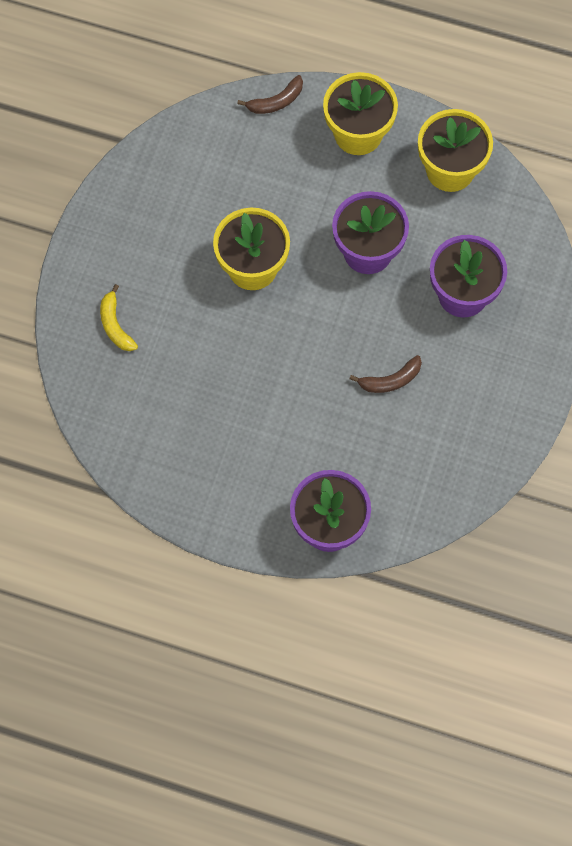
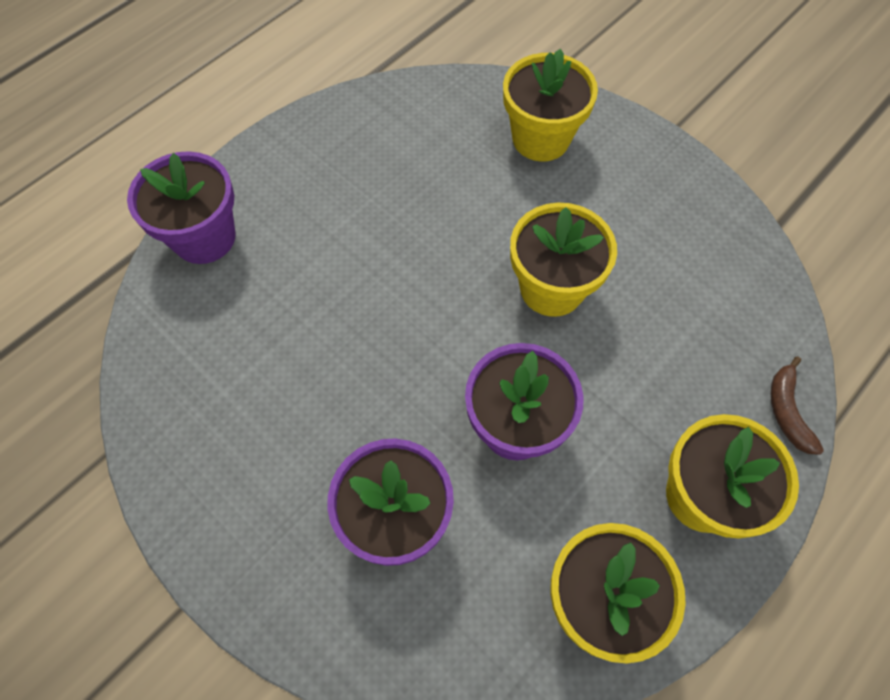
camera: 115 degrees right, 5 degrees down
(115, 325) = (541, 138): yellow banana -> yellow flower pot
(390, 380) = (329, 373): brown banana -> none

